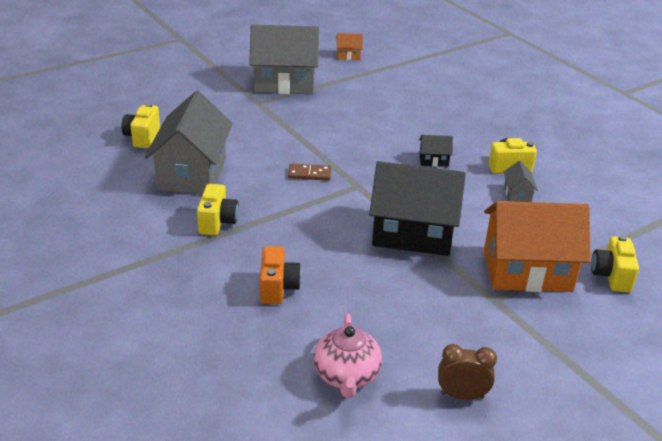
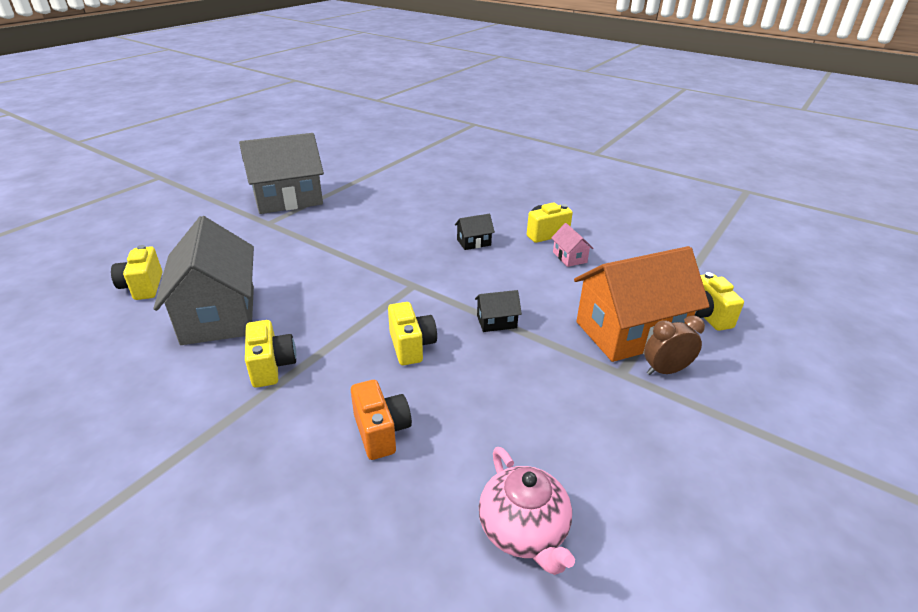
camera: 20 degrees left, 0 degrees up
(309, 174) = (356, 284): brown domino -> none
(331, 234) = (411, 346): none -> yellow camera
(348, 55) = (341, 164): orange house -> none
(412, 233) = (496, 322): black house -> black house, size x0.41
(462, 395) = (666, 508): brown clock -> brown clock (665, 370)
(517, 194) = (569, 257): grey house -> pink house

